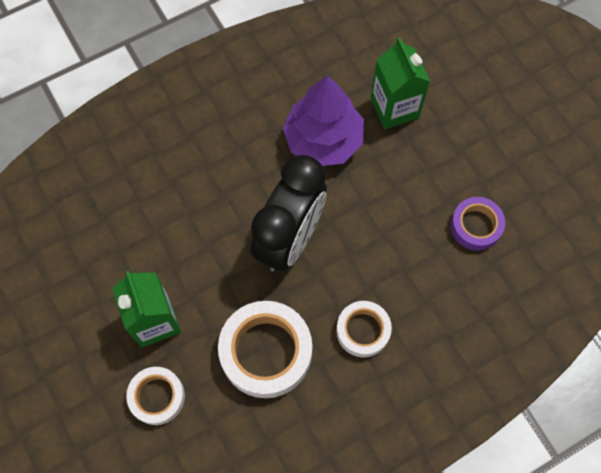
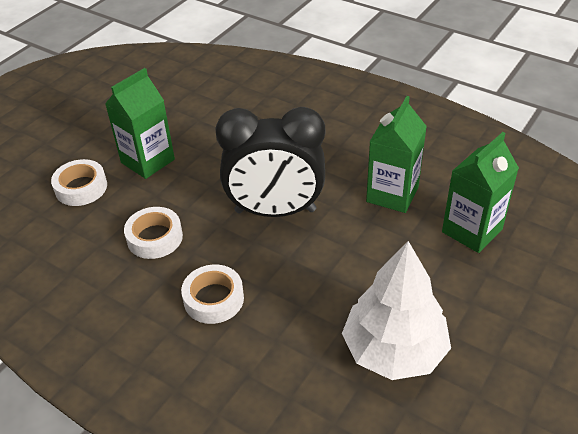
camera: 65 degrees right, 25 degrees down
(266, 352) = (155, 238): white tape -> white tape, size x0.59
(323, 140) = (392, 194): purple tree -> green carton
(476, 226) = (394, 350): purple tape -> white tree

